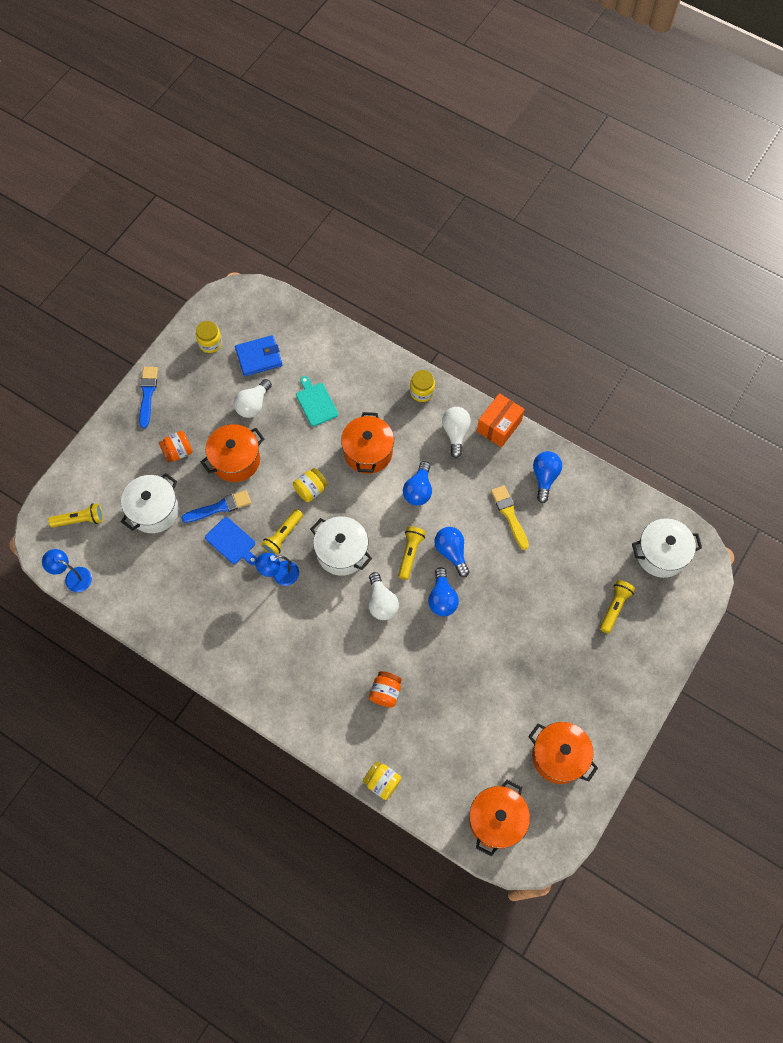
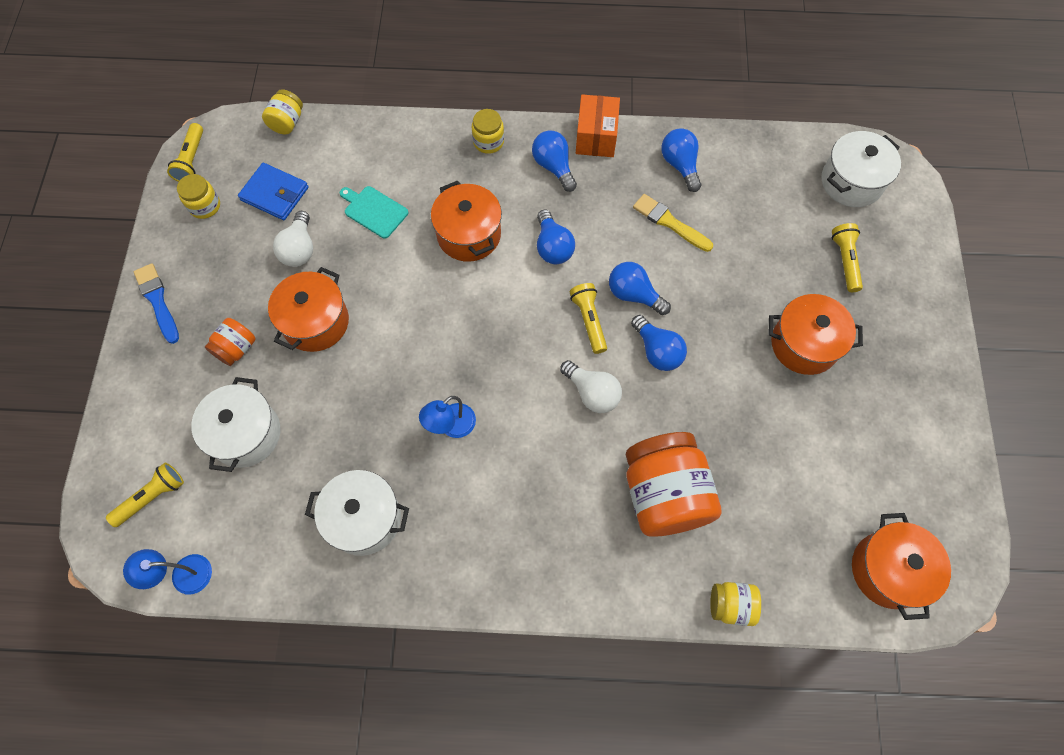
camera: 30 degrees left, 0 degrees up
(219, 507) = (328, 386): blue brush -> none
(232, 542) = (368, 419): blue cutting board -> none
(259, 357) = (275, 194): blue wallet -> blue wallet turned 75 degrees clockwise
(283, 536) = (427, 379): yellow flashlight -> yellow flashlight (191, 160)
(311, 490) = (428, 309): yellow jar -> yellow jar (287, 122)
(342, 552) = (509, 360): white pot -> white pot (364, 519)
(385, 692) = (664, 494): orange jar -> orange jar, size x2.09
(455, 433) = (554, 166): white light bulb -> blue light bulb
(559, 756) = (902, 455): orange pot -> orange pot (804, 344)

